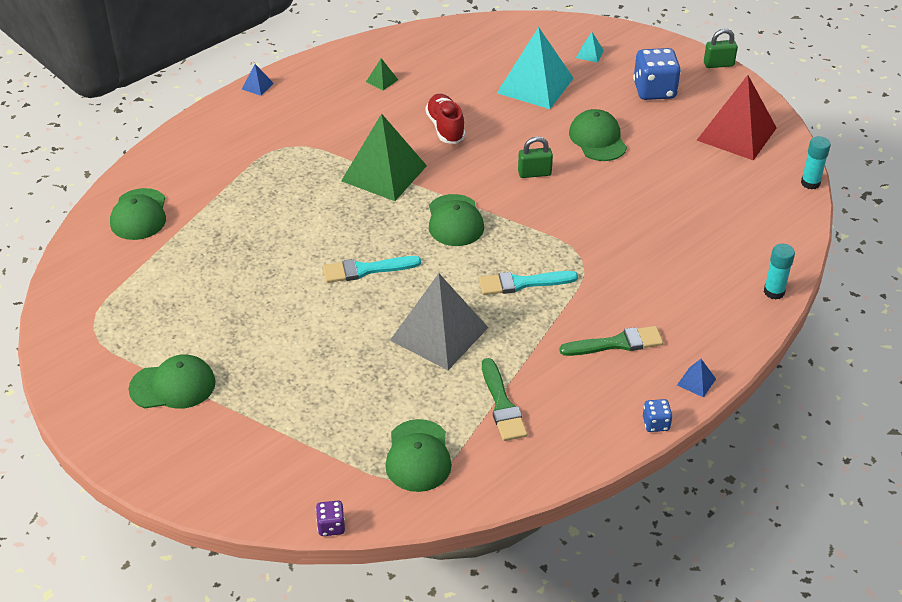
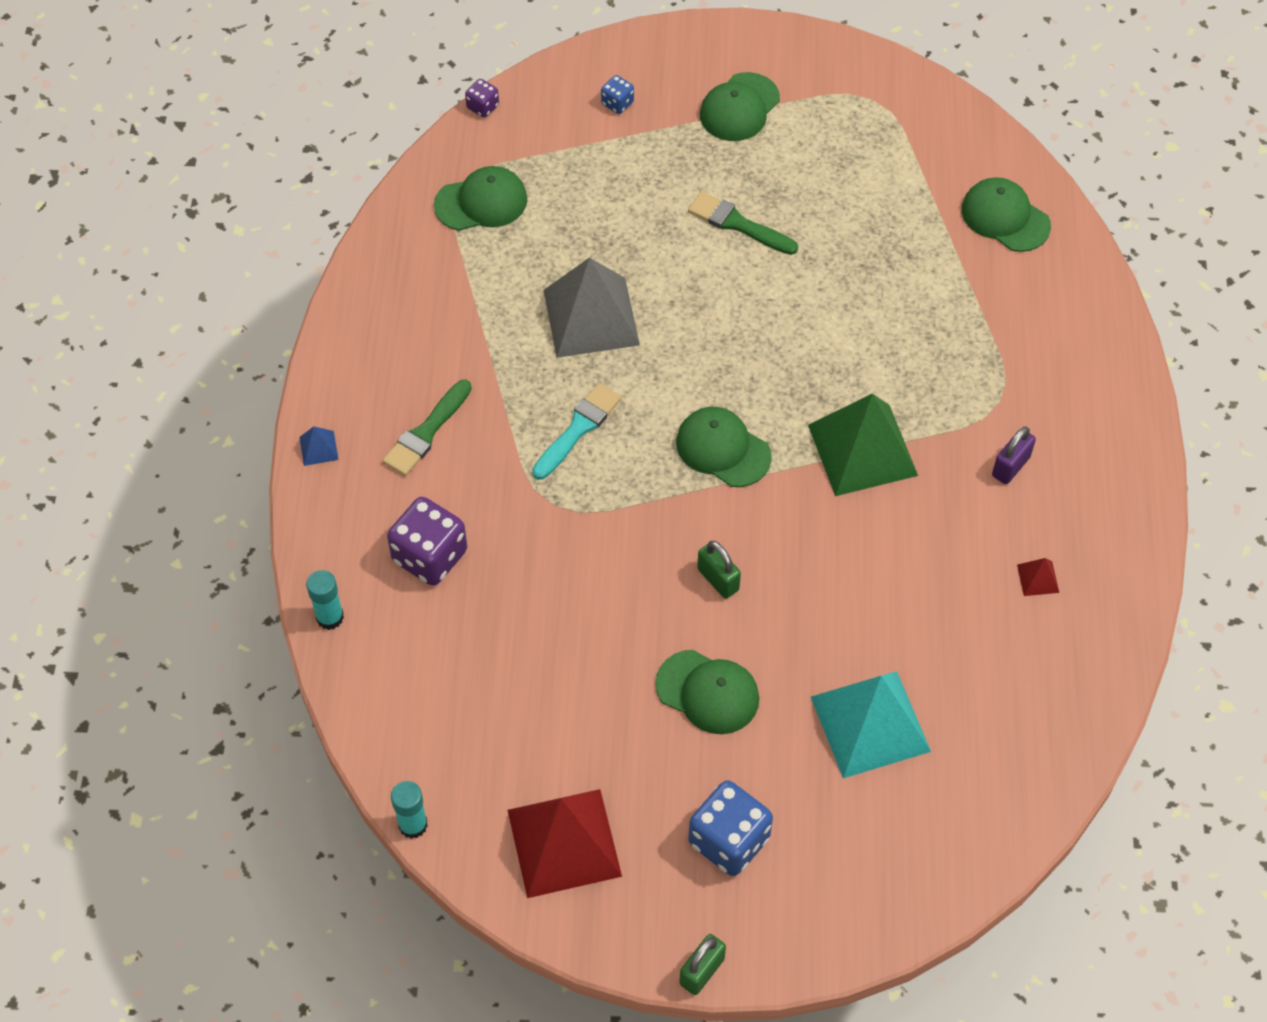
camera: 135 degrees right, 15 degrees up
(257, 86) = (1145, 454): blue pyramid -> none
(325, 121) = (1010, 466): none -> purple padlock
(366, 270) = (733, 327): turquoise brush -> none
(382, 80) = (1038, 578): green pyramid -> red pyramid
(418, 456) = (481, 202): green cap -> green cap turned 120 degrees clockwise
(445, 128) = (882, 566): red shoe -> none
(502, 405) = (463, 295): green brush -> green brush (737, 224)
(534, 173) = (718, 579): green padlock -> green padlock turned 75 degrees counterclockwise
(589, 54) = (873, 845): turquoise pyramid -> none
(656, 424) = (318, 378): blue dice -> blue dice (617, 103)
(683, 282) = (430, 556): none -> purple dice

